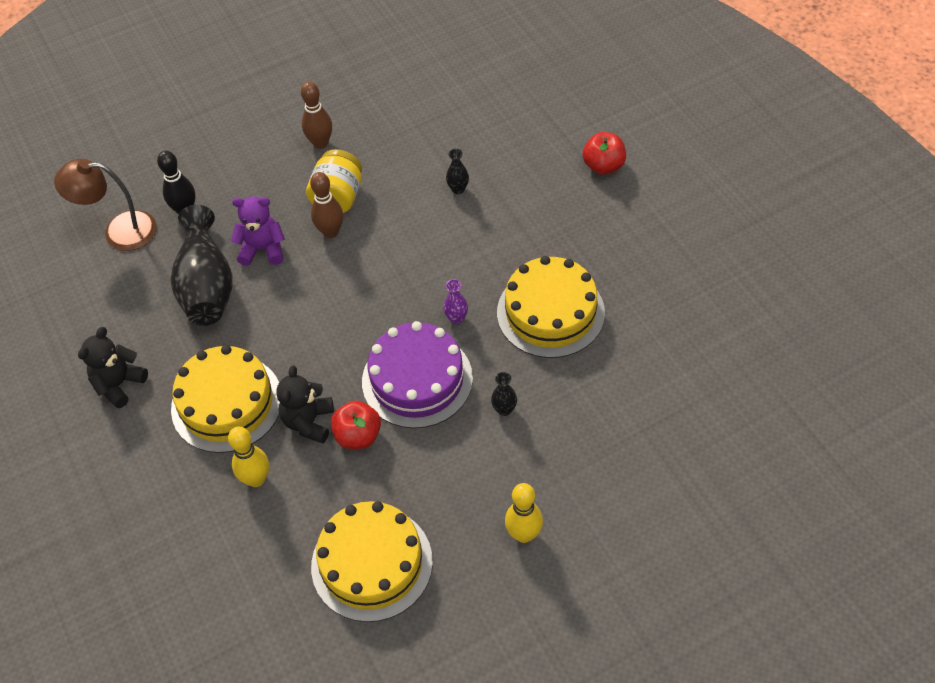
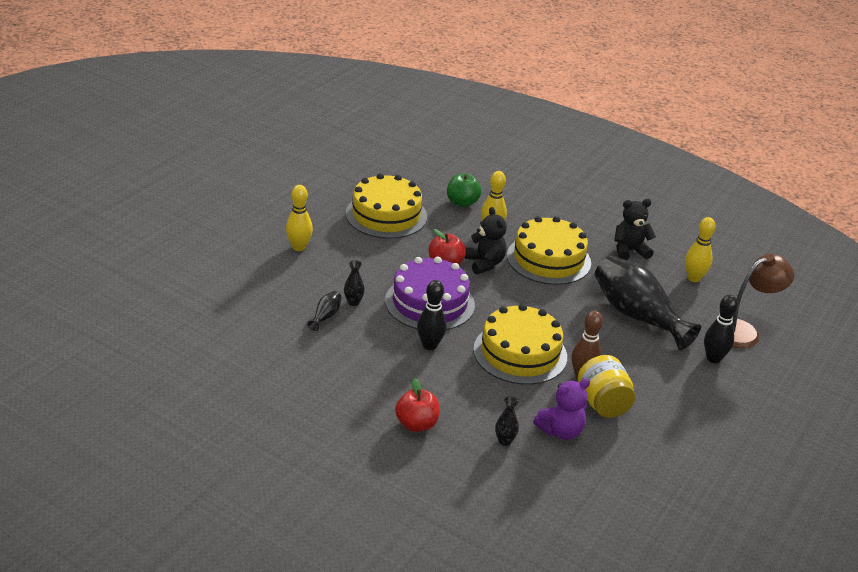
camera: 145 degrees right, 20 degrees down
(91, 317) = (693, 278): none -> yellow bowling pin
(119, 384) = (629, 251): black teddy bear -> black teddy bear turned 105 degrees counterclockwise
(250, 554) = (462, 203): none -> green apple
(263, 249) = (622, 349): purple teddy bear -> purple teddy bear (561, 431)
(320, 143) = (664, 444): brown bowling pin -> none
(456, 318) = (430, 345): purple vase -> black bowling pin
(547, 398) = (325, 316): none -> black vase
(550, 312) = (356, 369): yellow cake -> yellow cake (520, 353)
(603, 166) = (380, 505): red apple -> red apple (416, 424)

